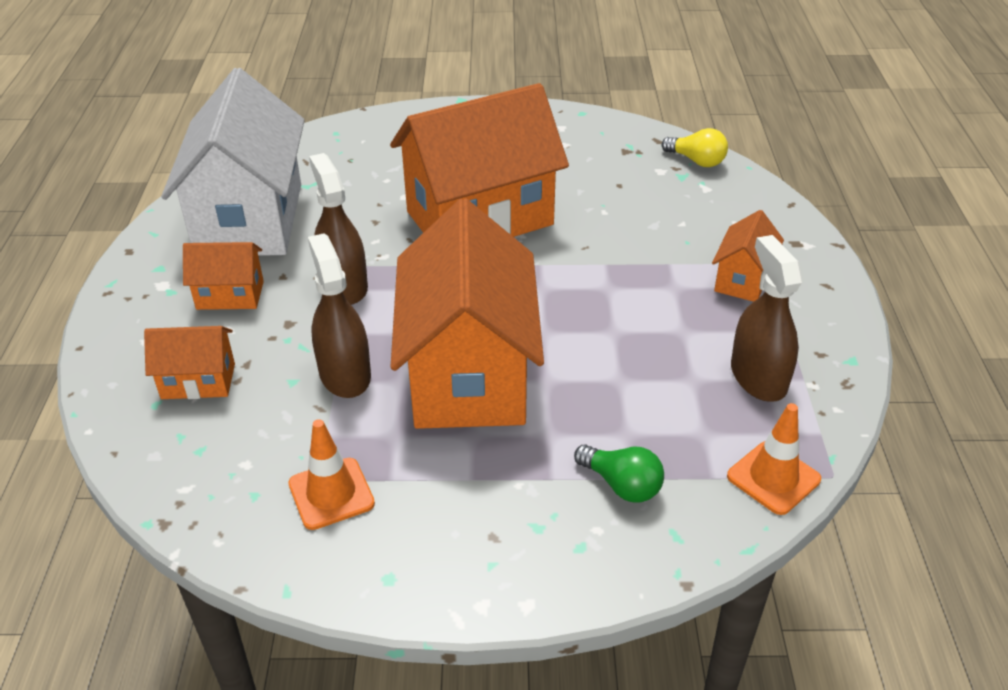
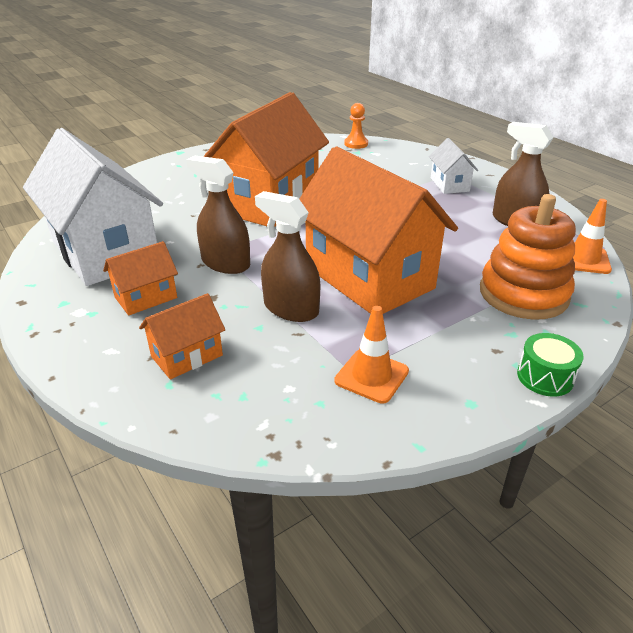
camera: 35 degrees left, 5 degrees down
(503, 597) = (545, 377): none -> green drum
(621, 485) = (523, 294): green light bulb -> orange stacking toy
(696, 161) = (356, 144): yellow light bulb -> orange pawn
(742, 280) = (449, 184): orange house -> white house

